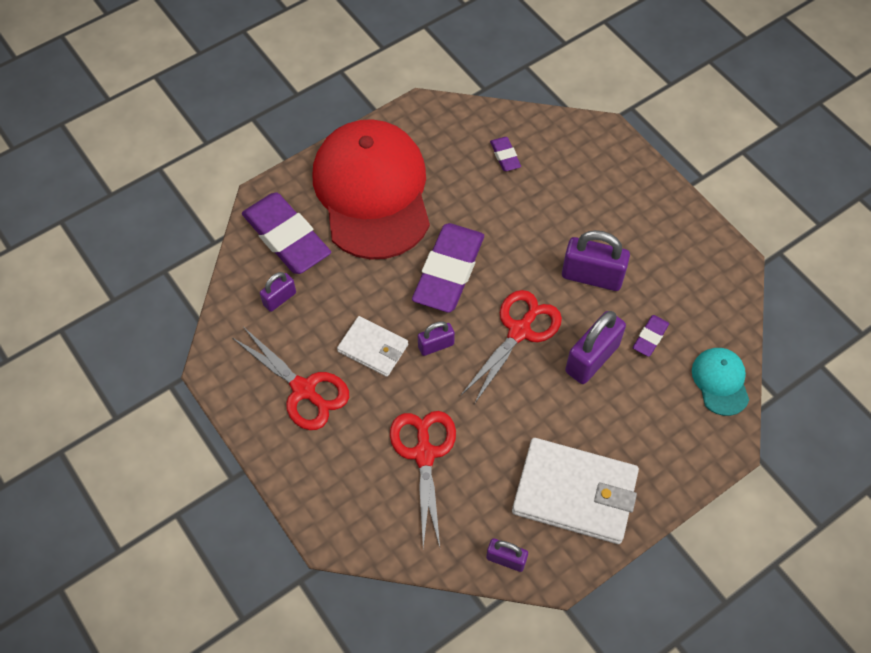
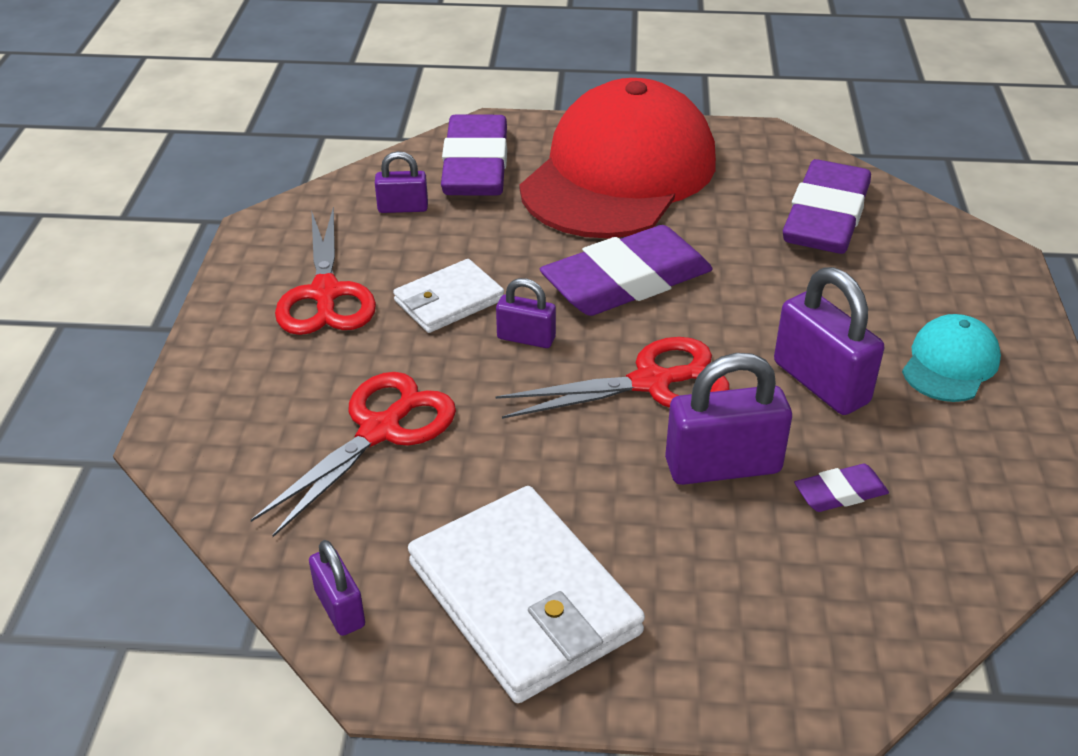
camera: 40 degrees right, 20 degrees down
(373, 348) = (448, 300): white wallet -> white wallet turned 75 degrees clockwise
(505, 156) = (826, 217): purple eraser -> purple eraser, size x2.24
(720, 381) = (906, 611): turquoise cap -> turquoise cap (950, 363)

